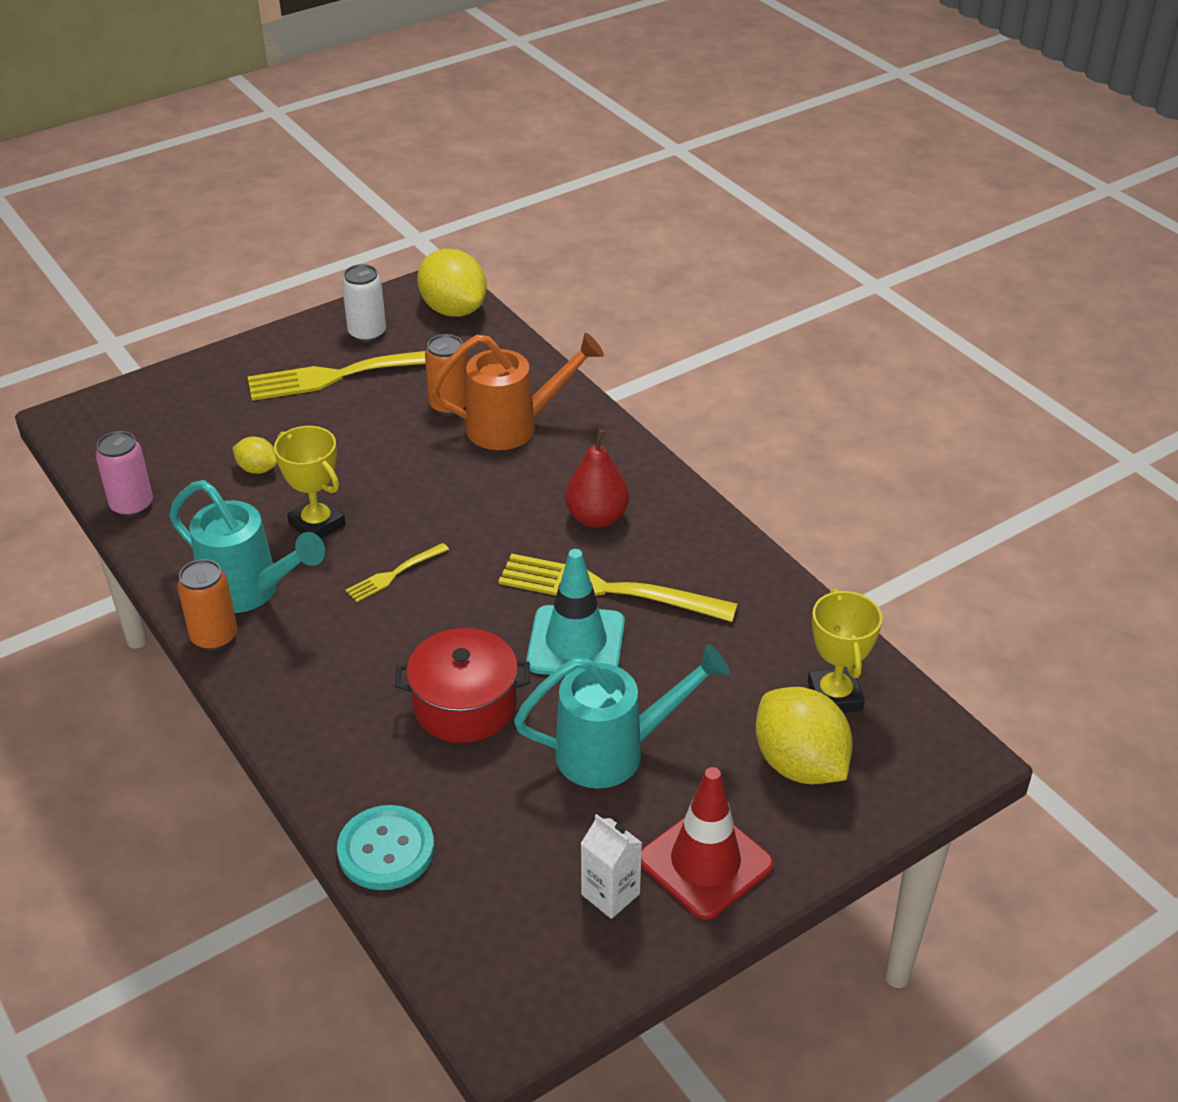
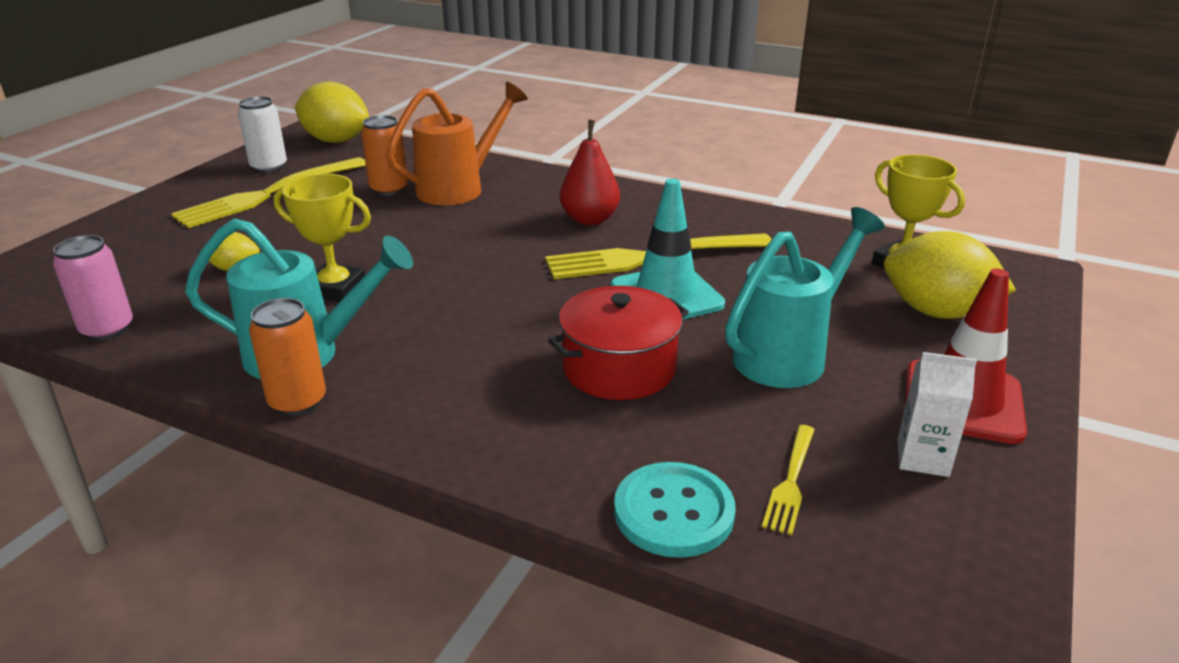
camera: 30 degrees left, 10 degrees down
(394, 574) = (449, 300): yellow fork -> yellow fork (791, 481)

